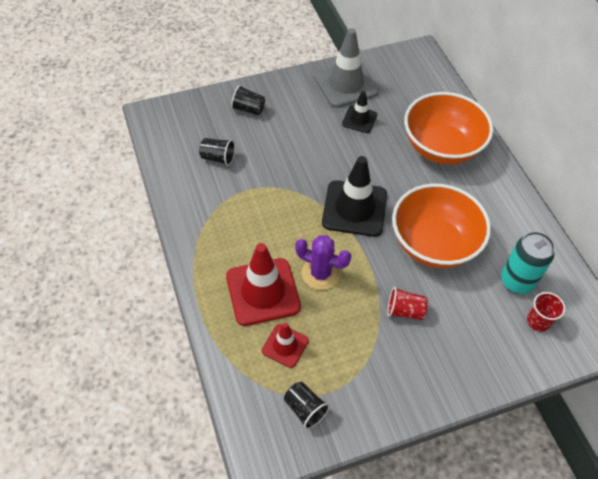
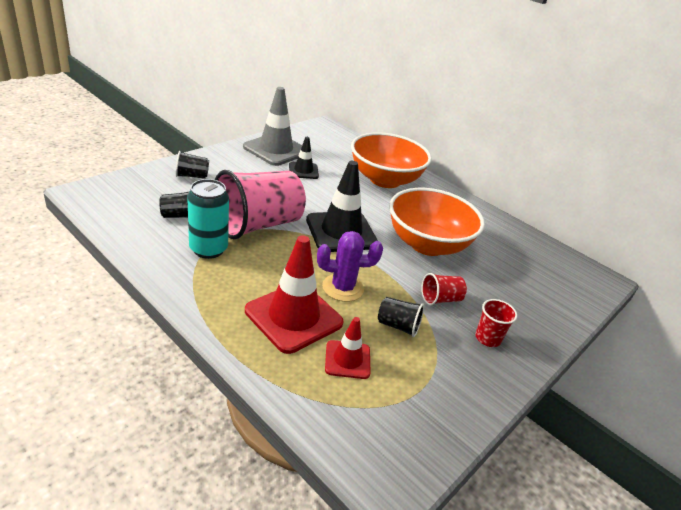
camera: 30 degrees left, 20 degrees down
(281, 183) = (258, 225): none -> pink cup
(305, 409) = (407, 414): black cup -> black cup (398, 326)
(517, 281) = (511, 256): turquoise can -> turquoise can (208, 249)
(538, 321) = (549, 280): red cup -> red cup (487, 338)

